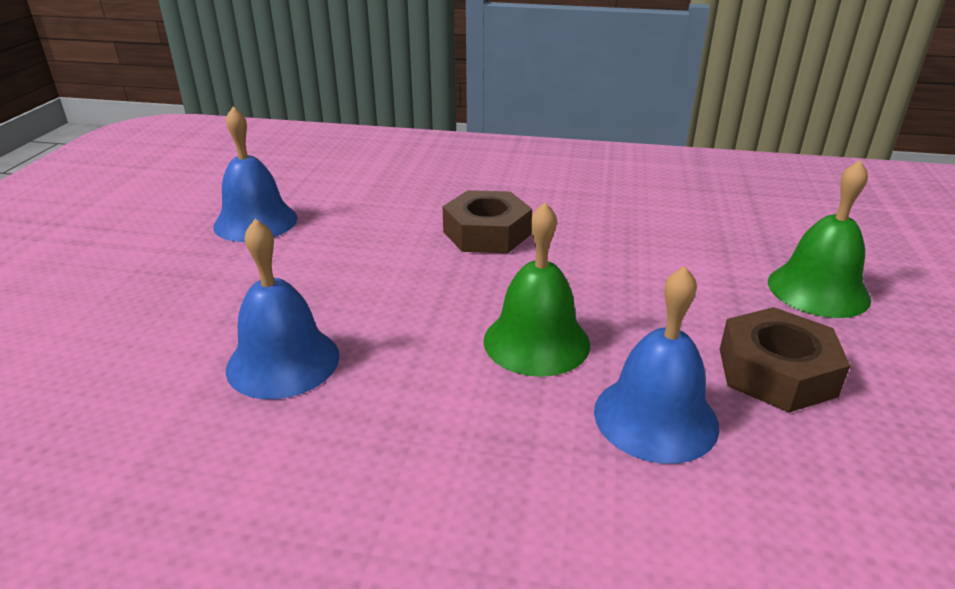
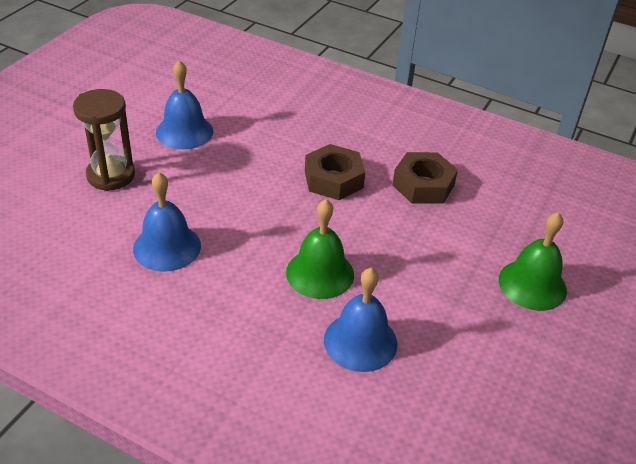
camera: 15 degrees right, 10 degrees up
(159, 290) = (111, 175): none -> brown hourglass
(776, 372) = (455, 334): brown nut -> brown nut (423, 185)

